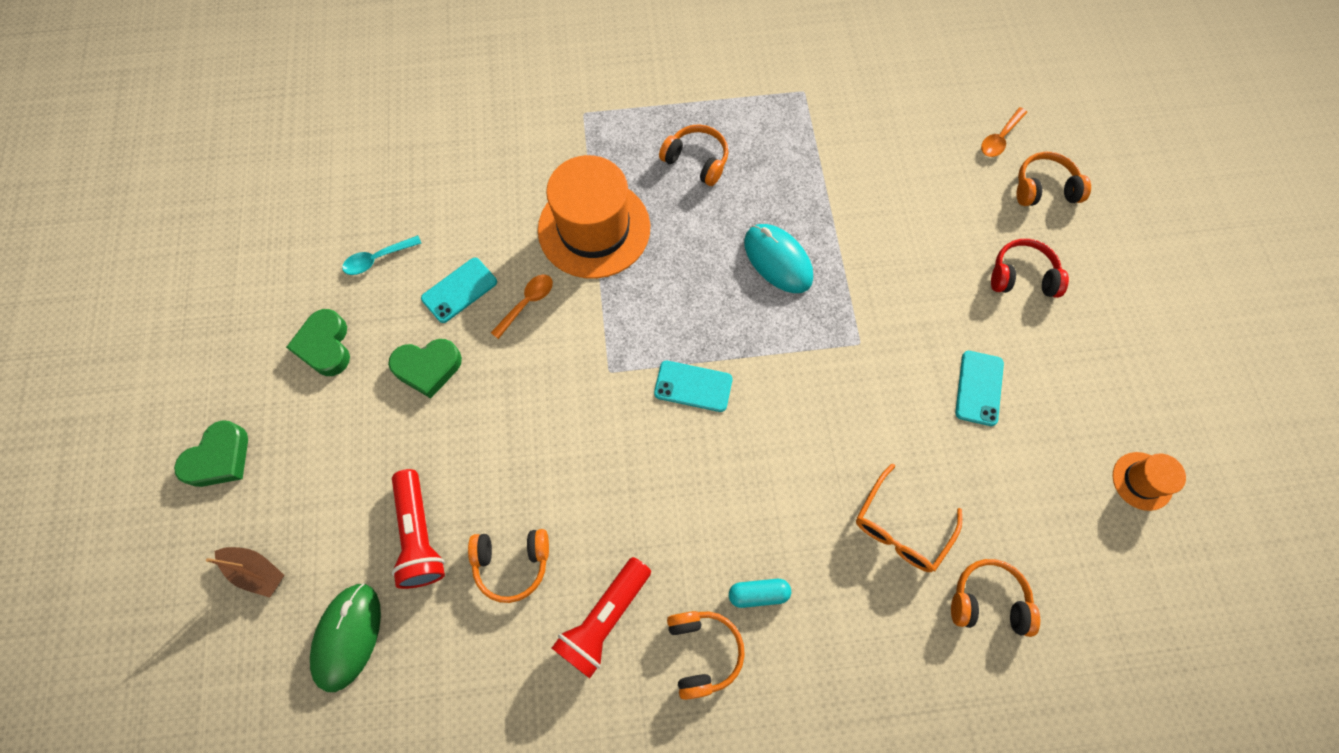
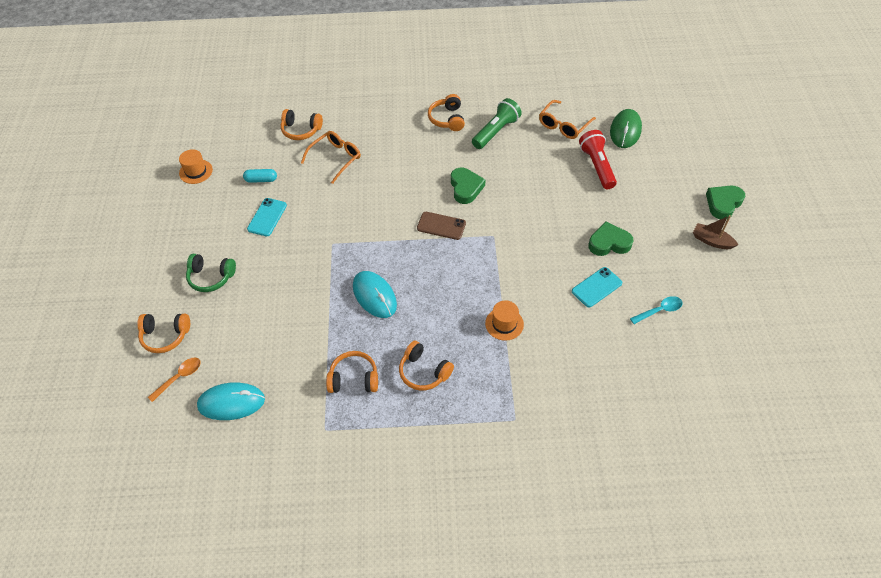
camera: 175 degrees left, 15 degrees down
(257, 571) = (681, 155): brown boat -> brown boat (711, 241)
(325, 346) = (679, 258): green heart -> green heart (465, 188)
(468, 645) = (563, 125): none -> orange glasses
(512, 563) = (545, 153): orange headphones -> orange headphones (354, 379)
(527, 303) = (549, 277): orange spoon -> none
(594, 228) = (504, 324): orange hat -> orange hat, size x0.47
(604, 619) = (496, 131): red flashlight -> green flashlight
(693, 386) = (441, 226): turquoise phone -> brown phone
(758, 593) = (416, 137): turquoise capsule -> turquoise capsule (261, 180)
(923, 113) = (231, 403): none -> turquoise mouse
(1022, 276) = (211, 277): red headphones -> green headphones

